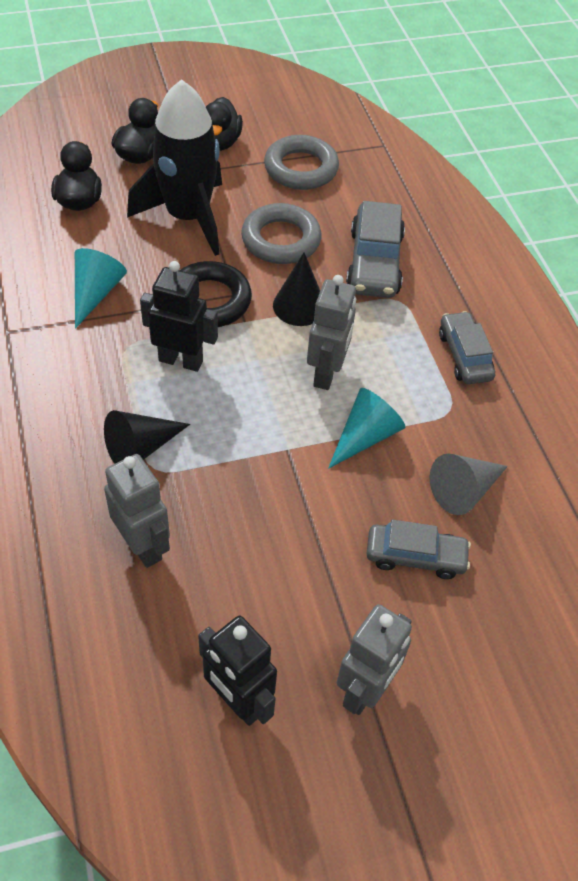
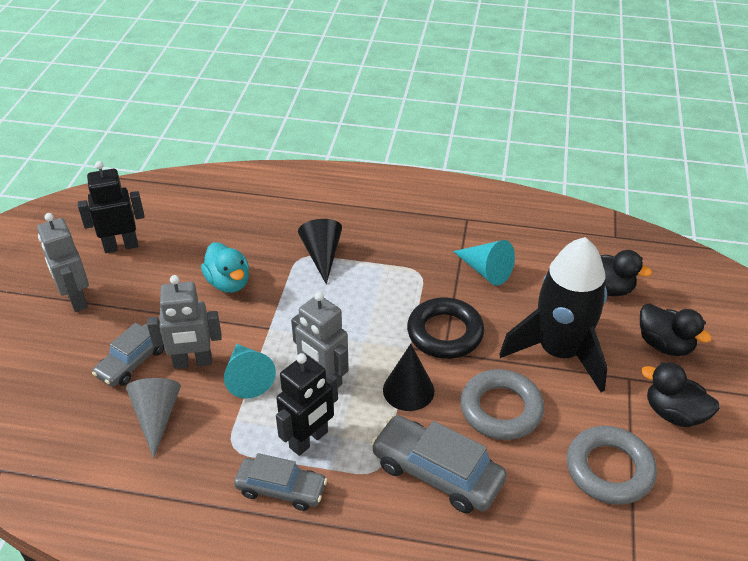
camera: 120 degrees right, 10 degrees down
(143, 545) = (248, 237): grey robot -> grey robot (192, 362)
(181, 360) = (389, 297): black robot -> black robot (309, 440)
(239, 524) = (228, 283): none -> turquoise duck

